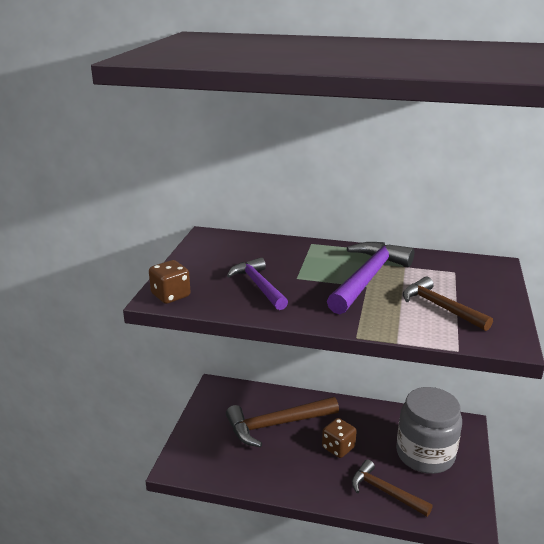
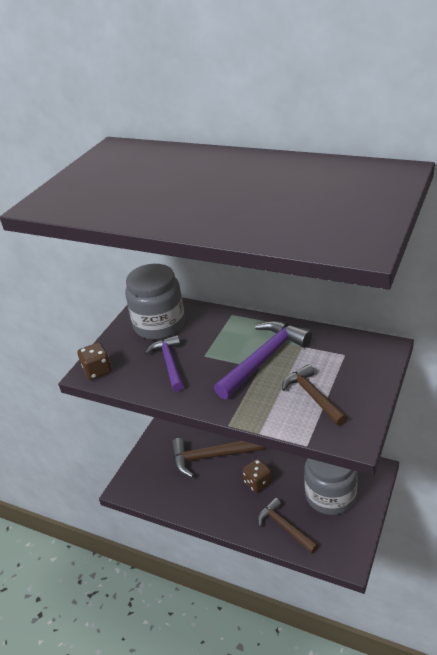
camera: 15 degrees right, 10 degrees up
(231, 254) = (159, 325): none -> grey jar

